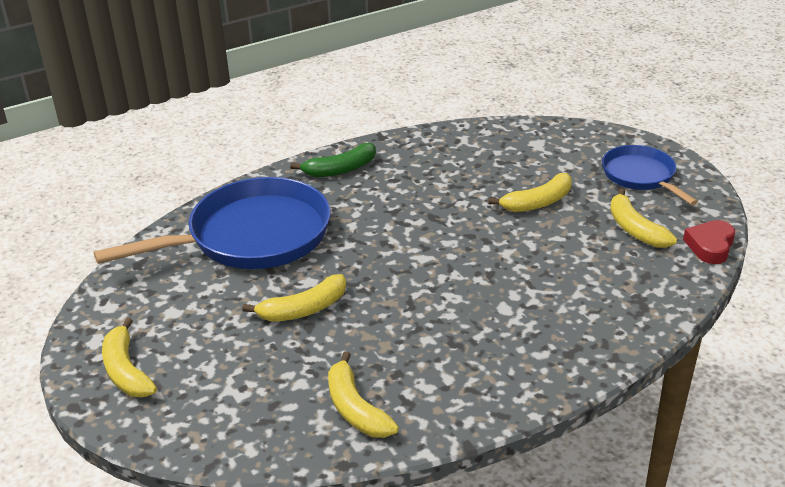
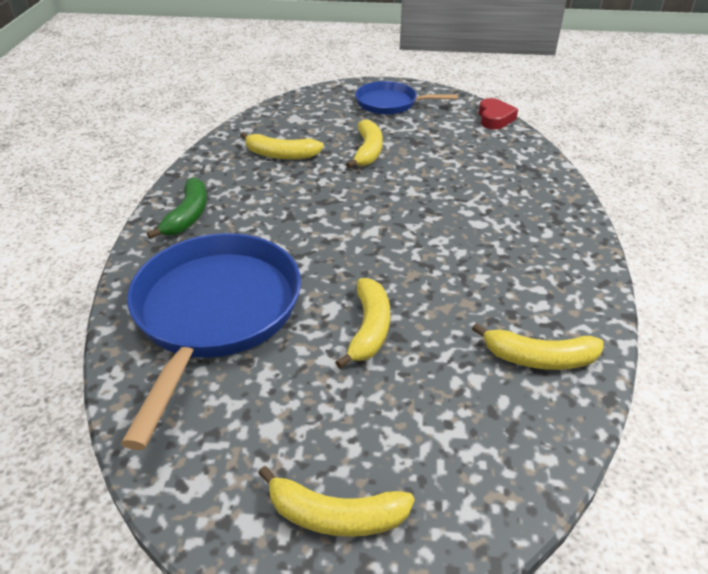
camera: 55 degrees left, 5 degrees up
(635, 229) = (446, 133): yellow banana -> yellow banana (281, 155)
(710, 246) = (494, 118): red heart -> red heart turned 150 degrees counterclockwise

